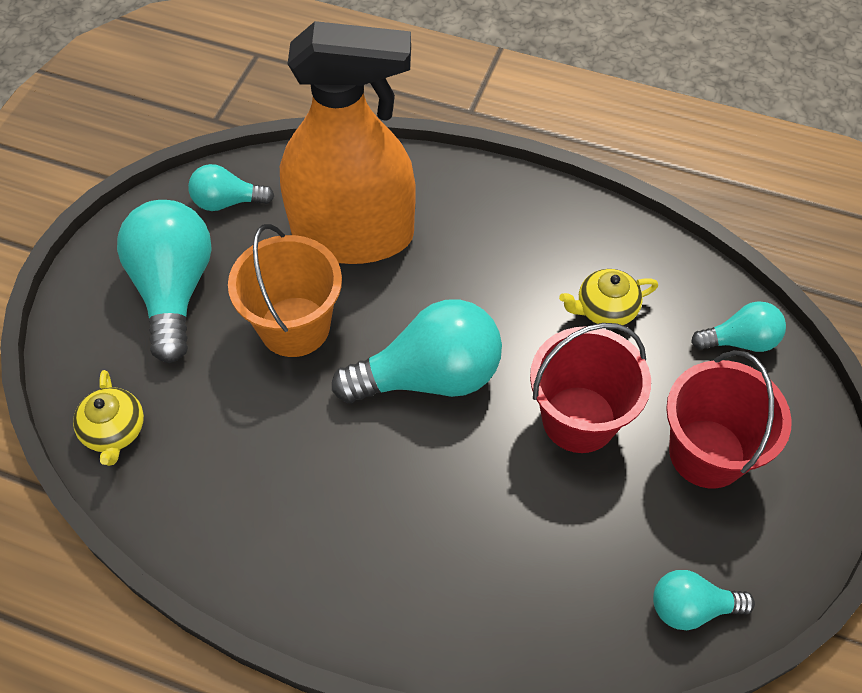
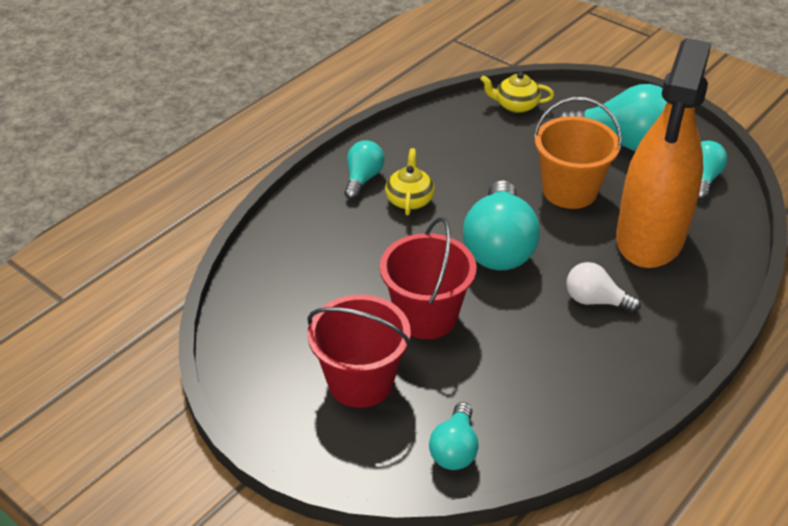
camera: 110 degrees right, 15 degrees down
(478, 267) = (595, 301): none -> white light bulb
(605, 309) = (523, 367): yellow teapot -> yellow teapot (409, 199)
(691, 608) = (252, 326): turquoise light bulb -> turquoise light bulb (363, 179)

